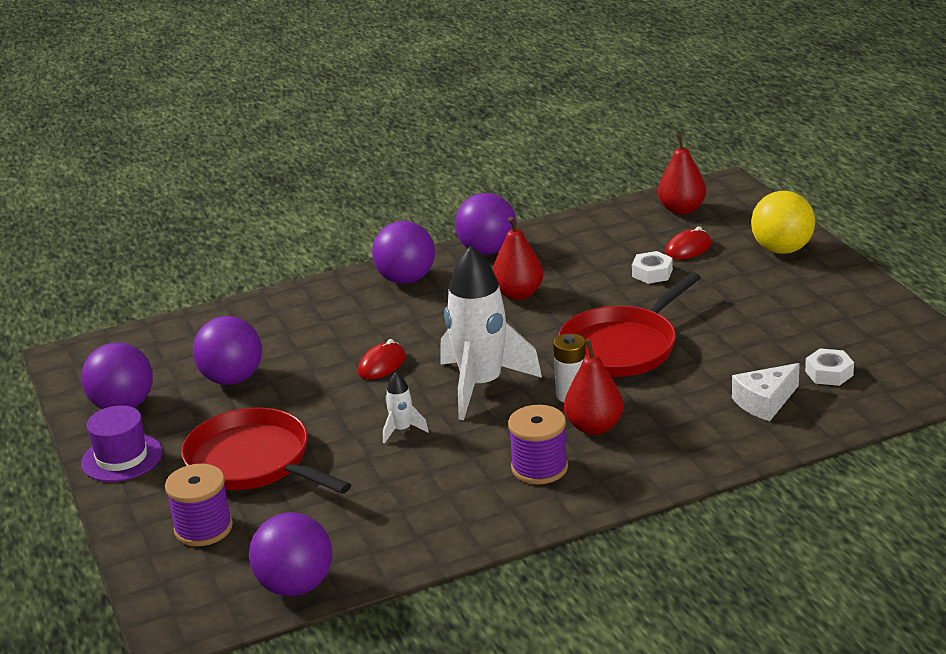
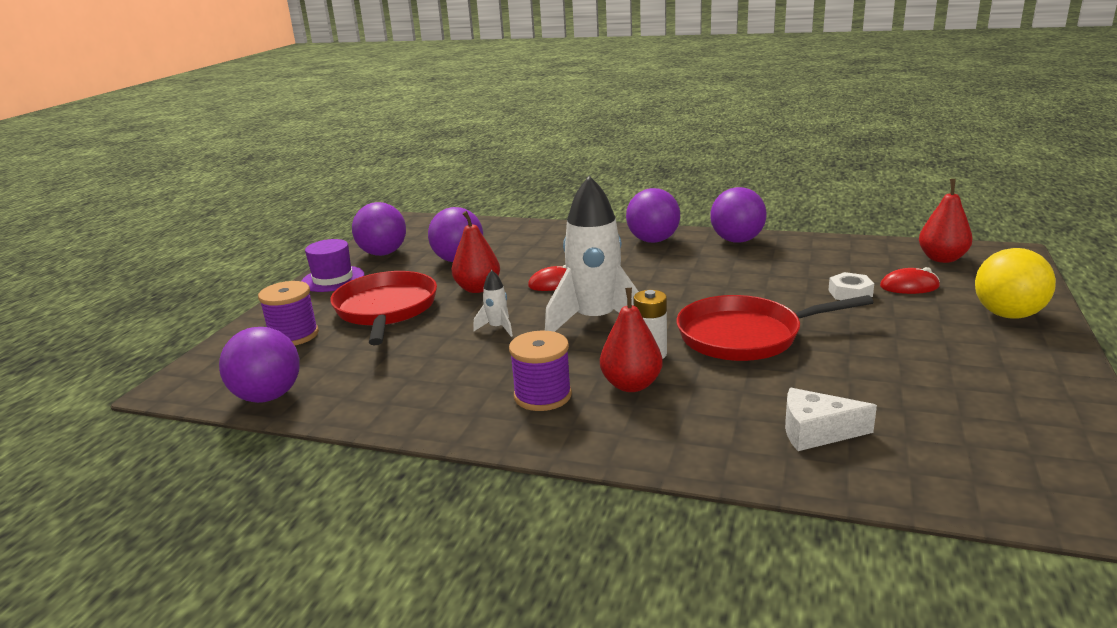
camera: 40 degrees right, 5 degrees down
(518, 294) = (717, 273): red pear -> red pear (478, 288)
(829, 373) = (923, 435): white nut -> none

